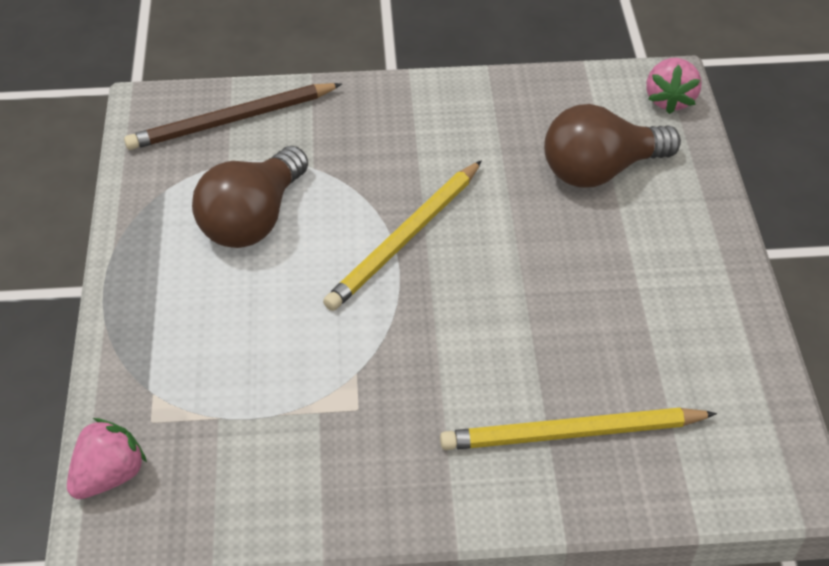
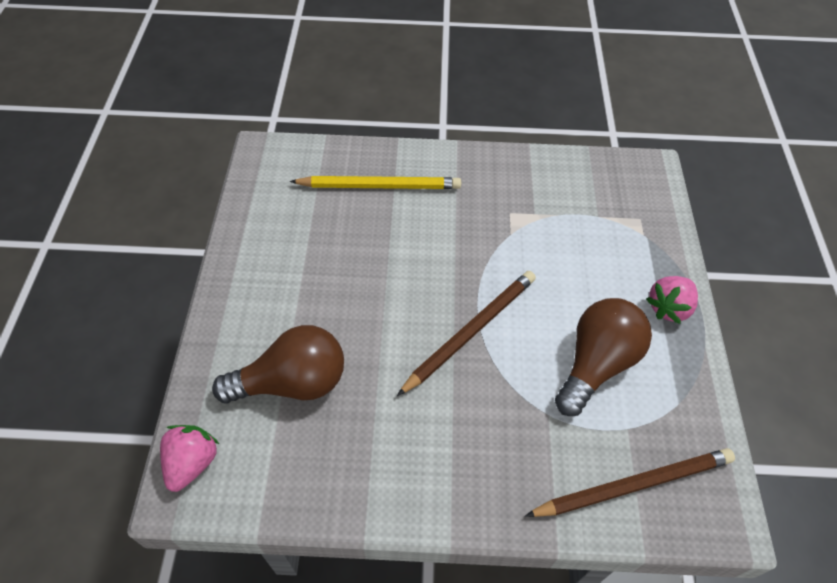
camera: 175 degrees left, 5 degrees up
(110, 475) = (657, 191): pink strawberry -> pink strawberry (668, 308)
(405, 239) = (470, 331): yellow pencil -> brown pencil

